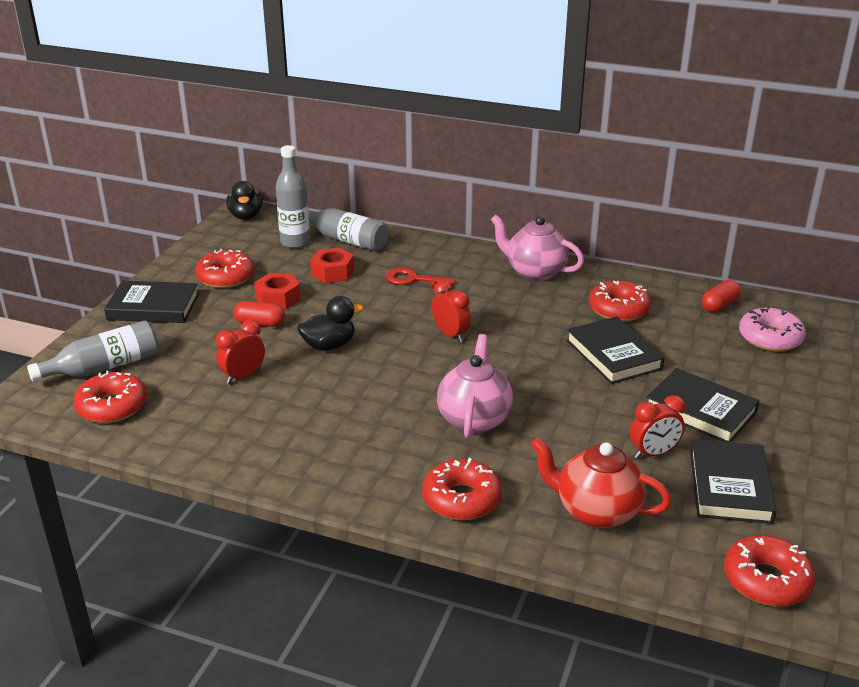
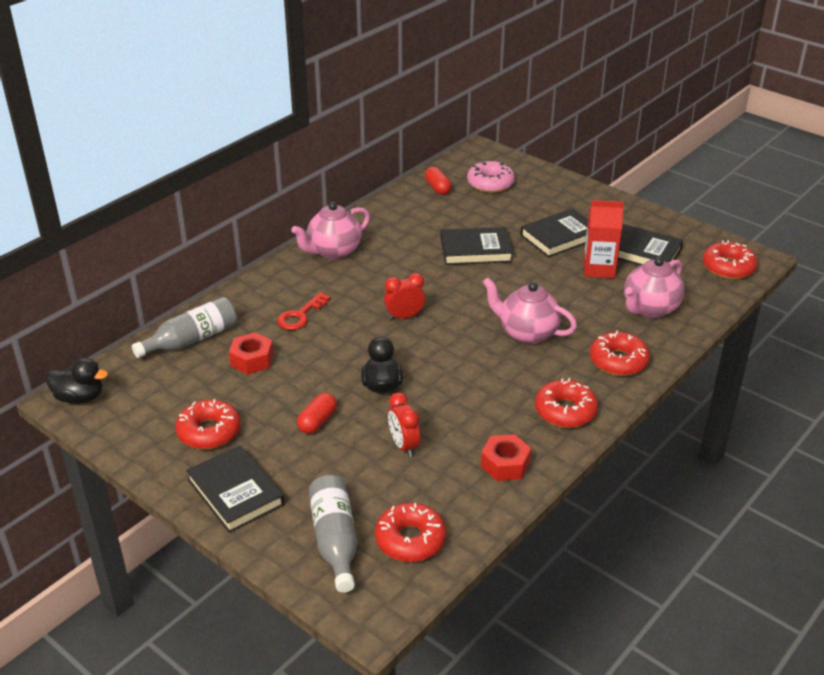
camera: 70 degrees left, 5 degrees up
(153, 307) = (235, 492): black book -> black book turned 60 degrees counterclockwise
(278, 298) = (278, 402): red nut -> red nut (505, 464)
(295, 242) = (171, 373): grey bottle -> none
(596, 511) = (650, 308): red teapot -> pink teapot
(618, 309) = (416, 230): red donut -> red donut (565, 411)
(653, 453) = (599, 269): red clock -> red carton

